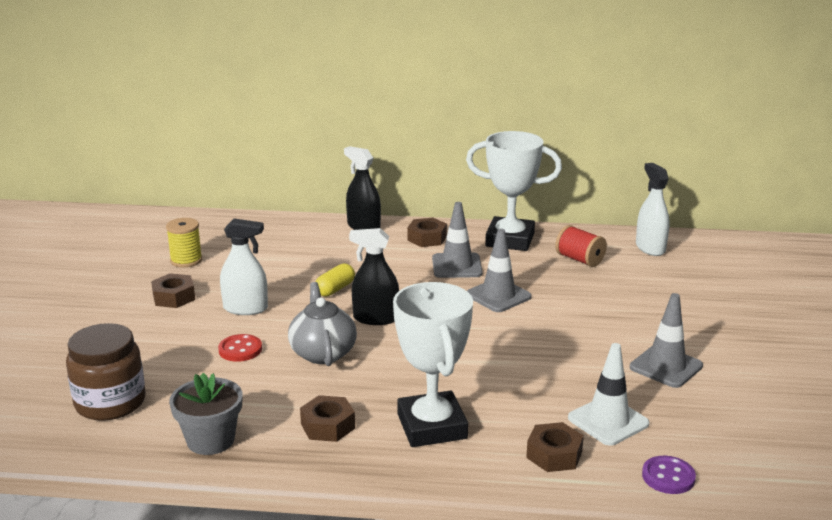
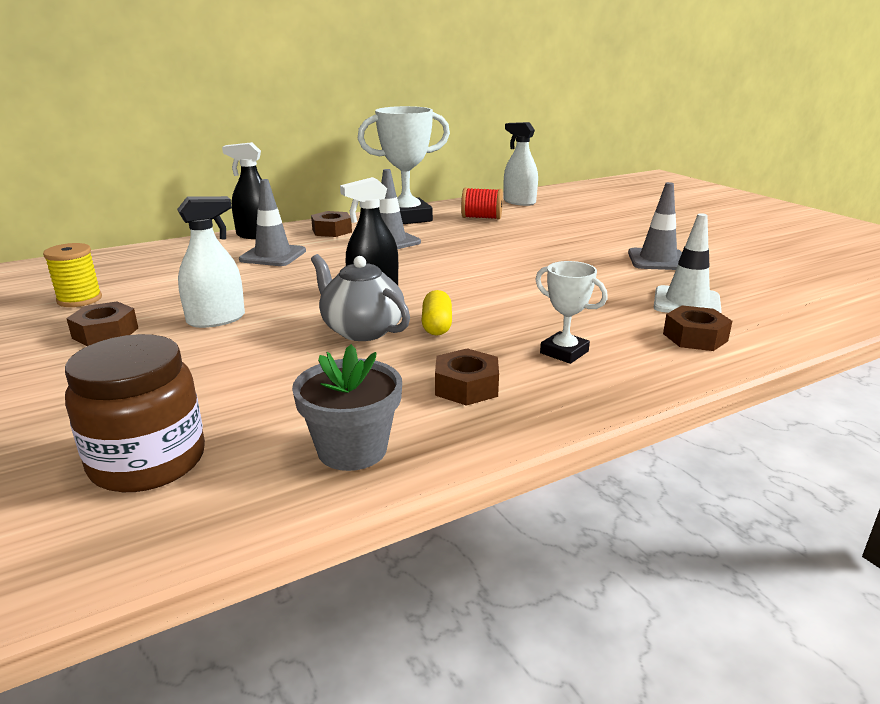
camera: 35 degrees left, 0 degrees up
(240, 349) = (261, 354): red button -> none
(335, 289) = (297, 281): yellow capsule -> yellow capsule (437, 325)
(432, 426) = (564, 352): white trophy -> white trophy, size x0.52
(498, 296) = (457, 251): grey traffic cone -> grey traffic cone (273, 255)
(668, 477) = (793, 322): purple button -> none

